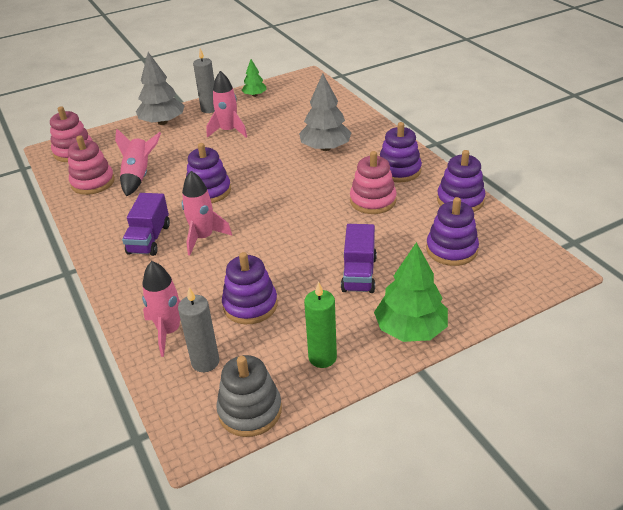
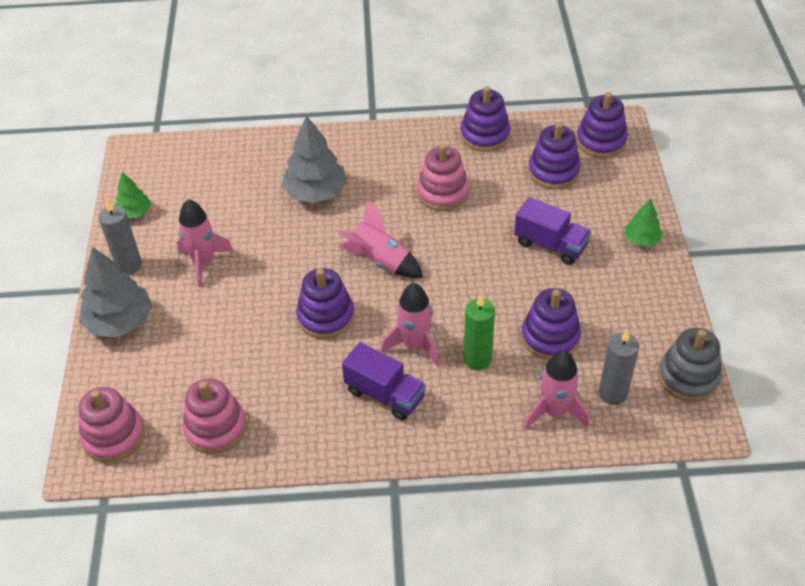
camera: 65 degrees left, 10 degrees up
(139, 176) = (239, 376): pink rocket -> pink rocket (380, 261)
(322, 357) = (647, 308): green candle -> green candle (477, 359)
(399, 170) = (404, 155): purple stacking toy -> purple stacking toy (601, 141)
(410, 329) = (641, 239): green tree -> green tree, size x0.55

